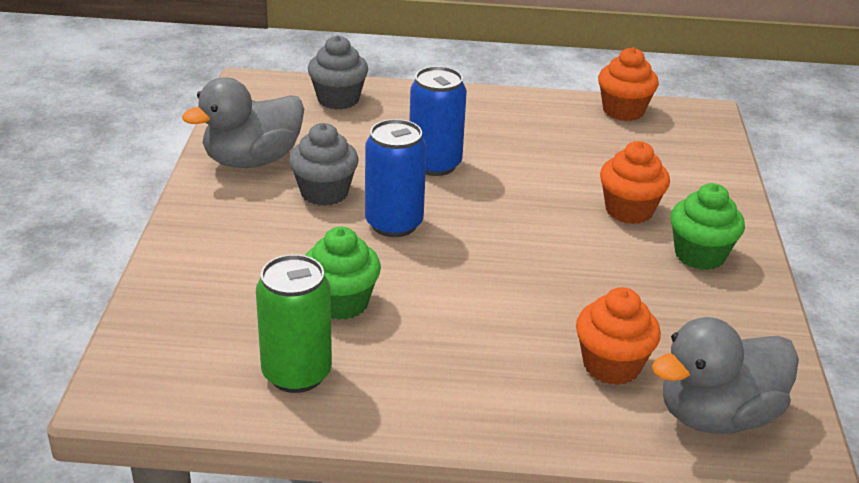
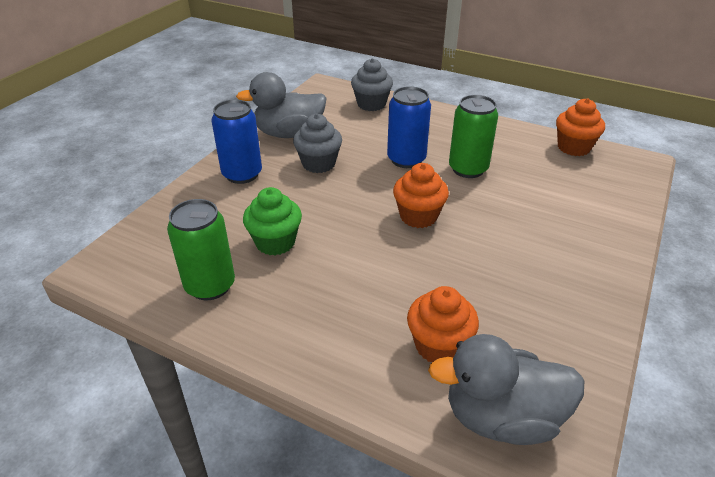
camera: 25 degrees right, 5 degrees up
(394, 224) = (349, 195): blue can -> blue can (242, 174)
(518, 161) = (468, 169): none -> green can
(629, 210) = (531, 224): orange cupcake -> orange cupcake (418, 216)
(699, 255) = (570, 273): green cupcake -> none

